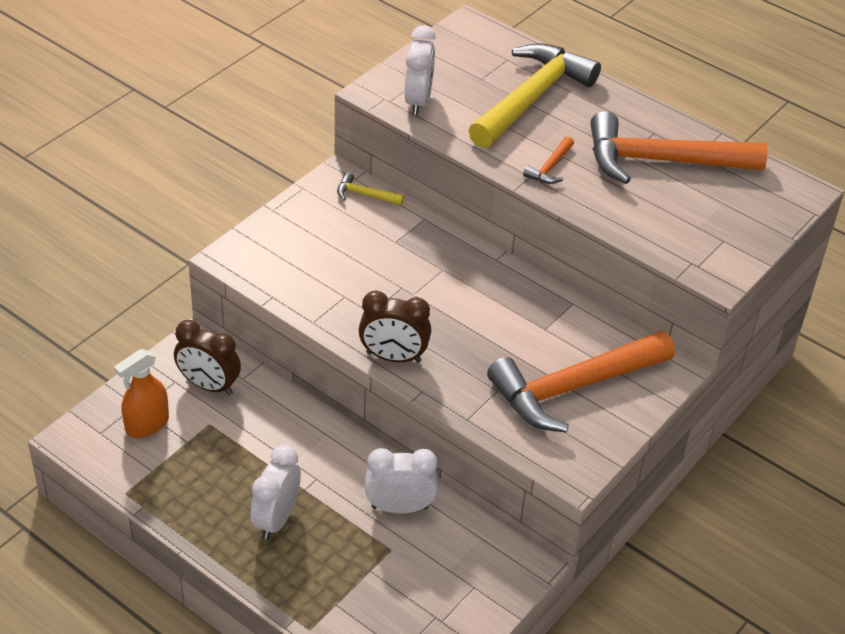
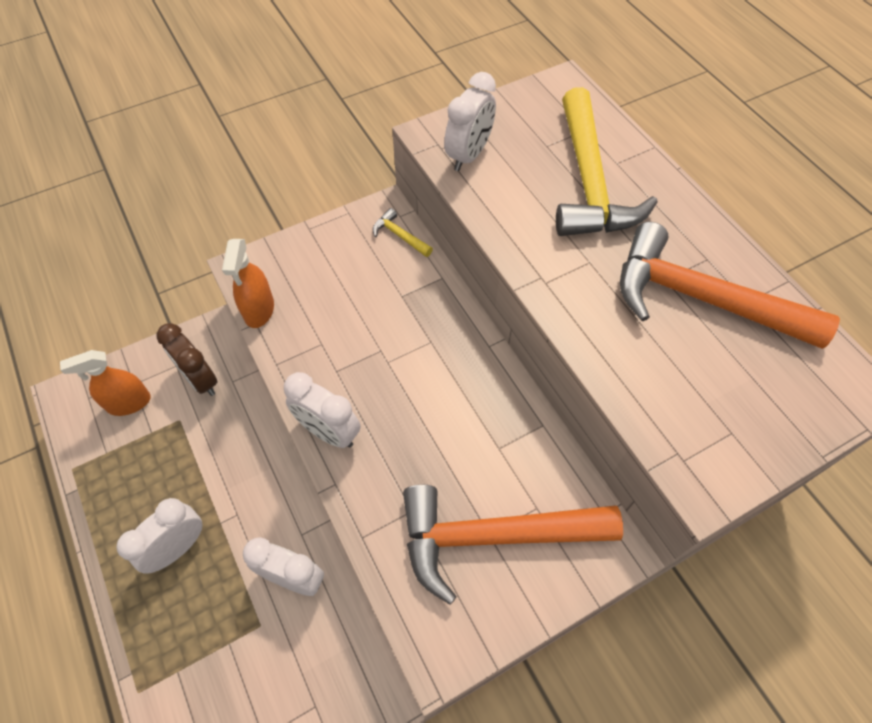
camera: 25 degrees right, 15 degrees up
(269, 286) = (259, 310): none -> orange spray bottle
(393, 357) = (328, 432): brown clock -> white clock
(531, 98) = (589, 181): yellow hammer -> yellow hammer turned 120 degrees clockwise
(550, 167) = (568, 272): orange hammer -> none

